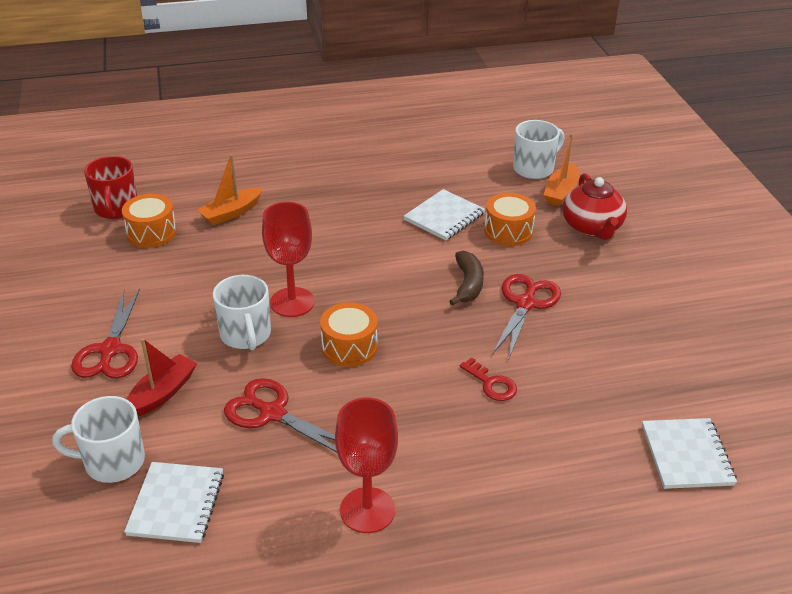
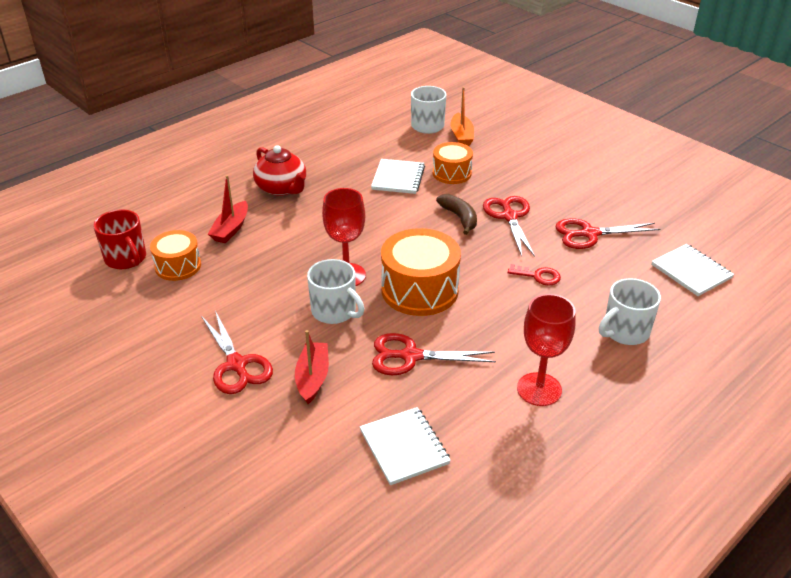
camera: 30 degrees left, 0 degrees up
(113, 462) = (325, 441): white mug -> white mug (625, 331)
(231, 213) = (231, 229): orange boat -> red boat
(349, 347) = (419, 290): orange drum -> orange drum, size x1.65
(592, 227) = (504, 152): red teapot -> red teapot (282, 188)
(601, 359) = (589, 234): none -> red scissors

